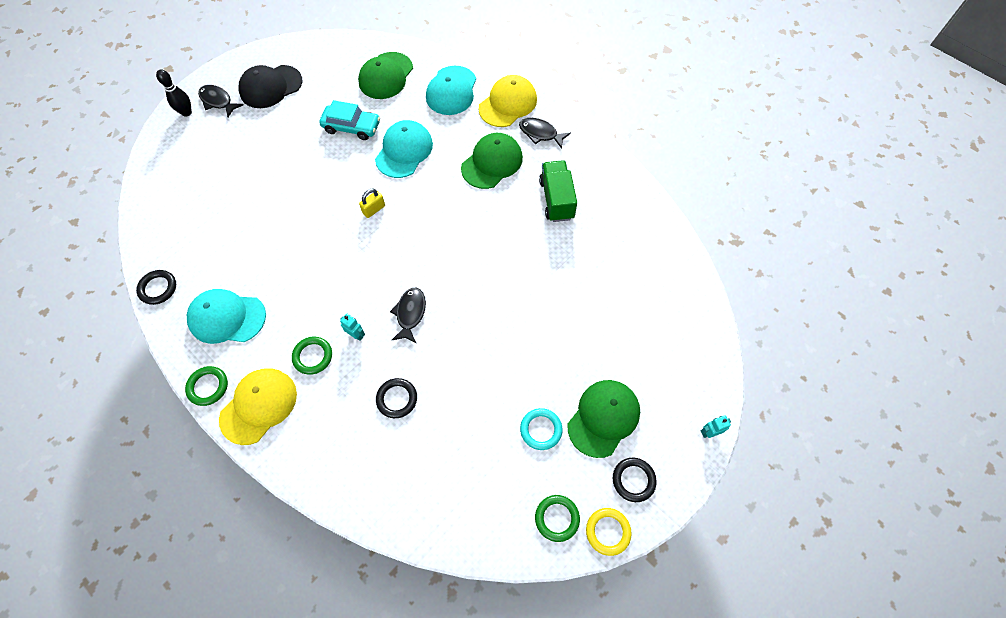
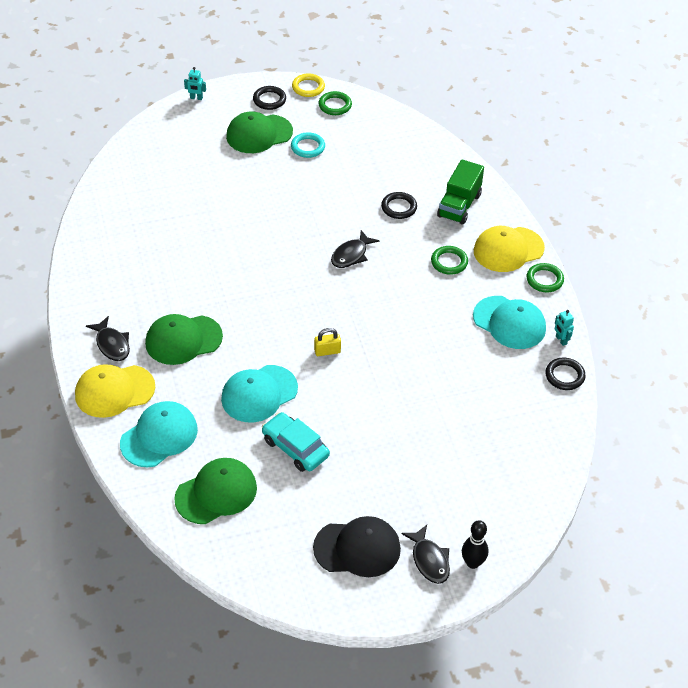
camera: 150 degrees left, 15 degrees down
(356, 335) = (405, 260): turquoise robot -> turquoise robot (561, 340)
(556, 199) = (155, 280): green truck -> green truck (459, 205)

